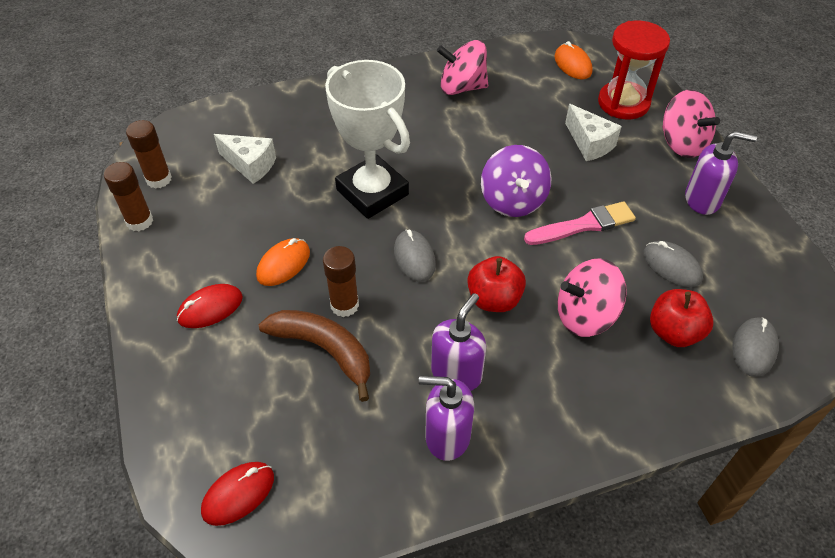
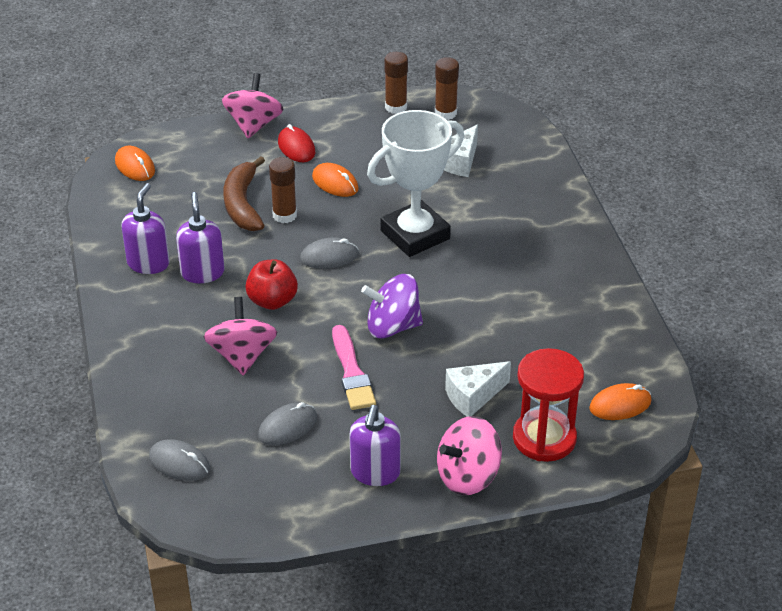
camera: 95 degrees right, 10 degrees down
(238, 494) = (135, 166): red mouse -> orange mouse
(324, 350) = (242, 204): brown banana -> brown banana turned 135 degrees clockwise
(456, 373) = (202, 272): purple soap dispenser -> purple soap dispenser turned 135 degrees counterclockwise
(462, 87) = (574, 306): pink spinning top -> pink spinning top (254, 125)
(674, 332) = (210, 411): red apple -> none

